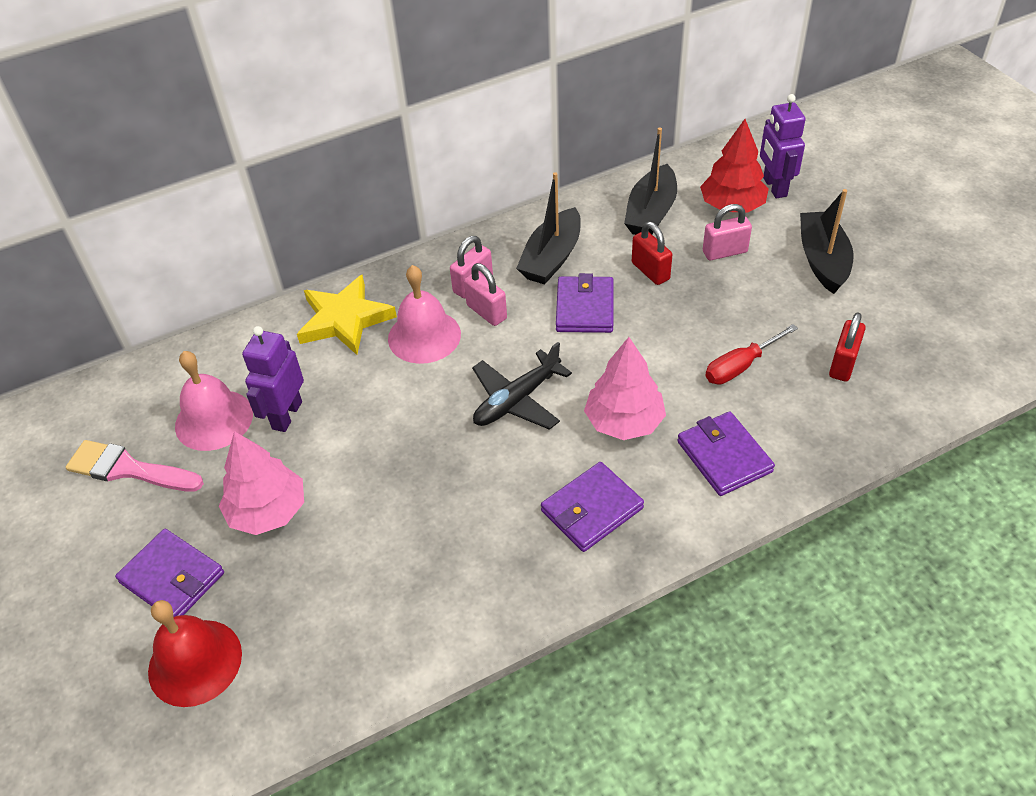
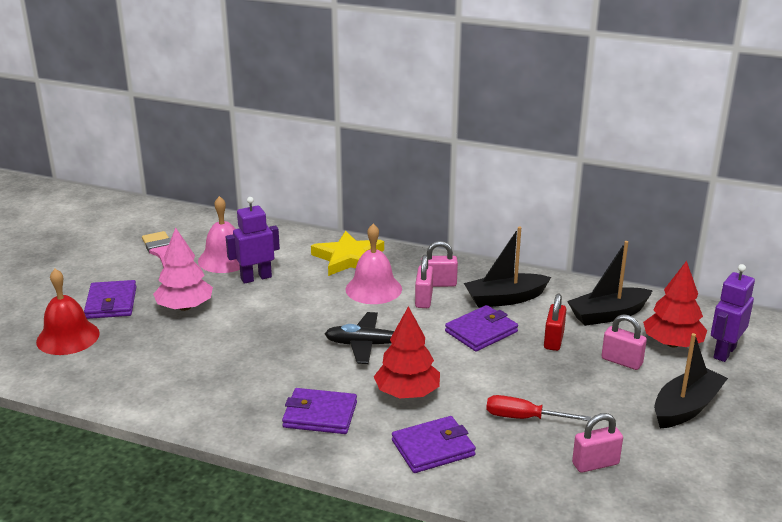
camera: 45 degrees right, 20 degrees down
(624, 421) = (407, 393): pink tree -> red tree
(724, 456) = (433, 448): purple wallet -> purple wallet turned 45 degrees clockwise
(843, 364) = (595, 464): red padlock -> pink padlock

